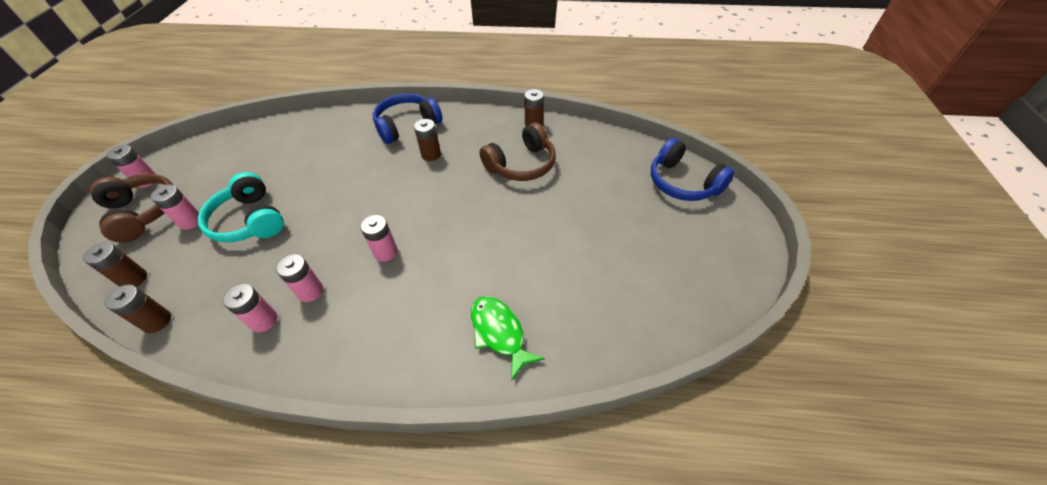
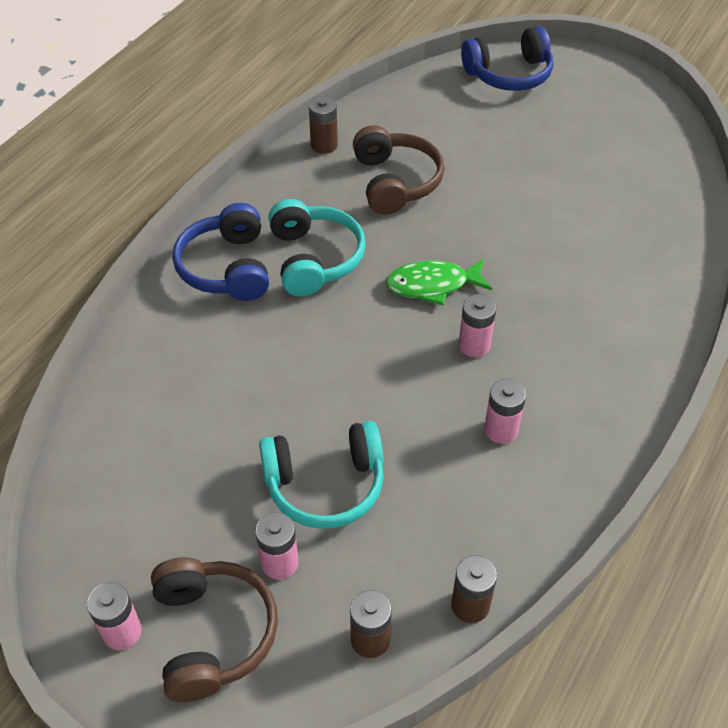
camera: 65 degrees left, 0 degrees up
(143, 212) = (213, 633): brown headphones -> brown headphones turned 90 degrees clockwise
(264, 320) = (525, 483): pink battery -> none
(431, 154) = (315, 259): brown battery -> turquoise headphones
(499, 332) = (636, 279): green fish -> green fish (432, 285)

